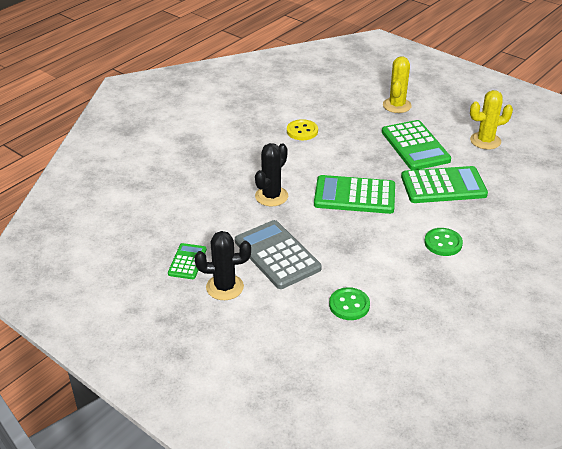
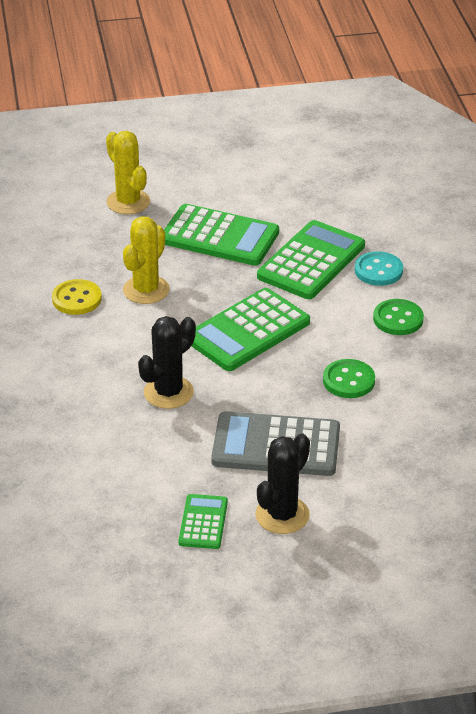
camera: 50 degrees left, 0 degrees up
(187, 262) = (203, 522): green calculator -> green calculator turned 45 degrees clockwise
(271, 196) = (168, 392): black cactus -> black cactus turned 60 degrees clockwise
(349, 305) = (414, 439): green button -> green button (348, 380)
(473, 213) = (378, 270): none -> turquoise button
(485, 141) = (275, 186): yellow cactus -> yellow cactus (146, 290)

